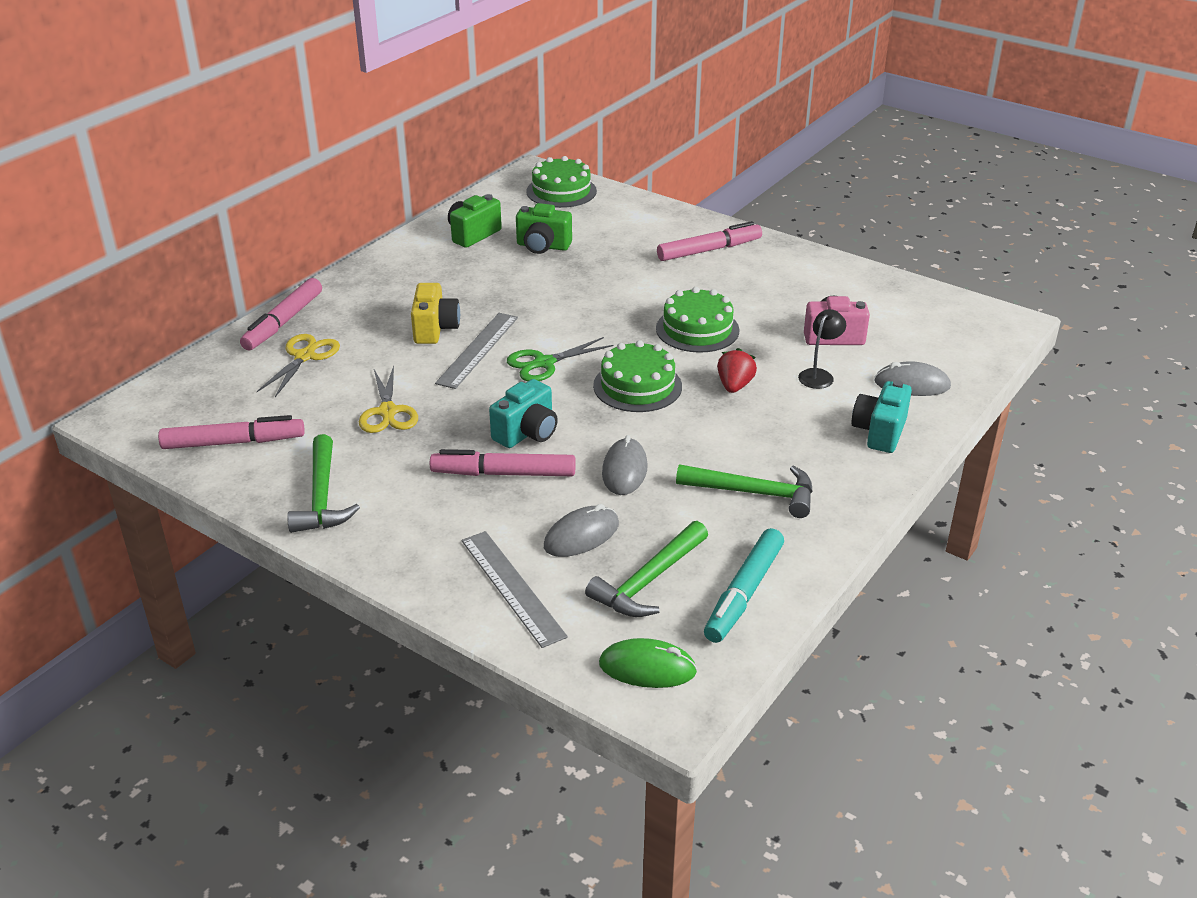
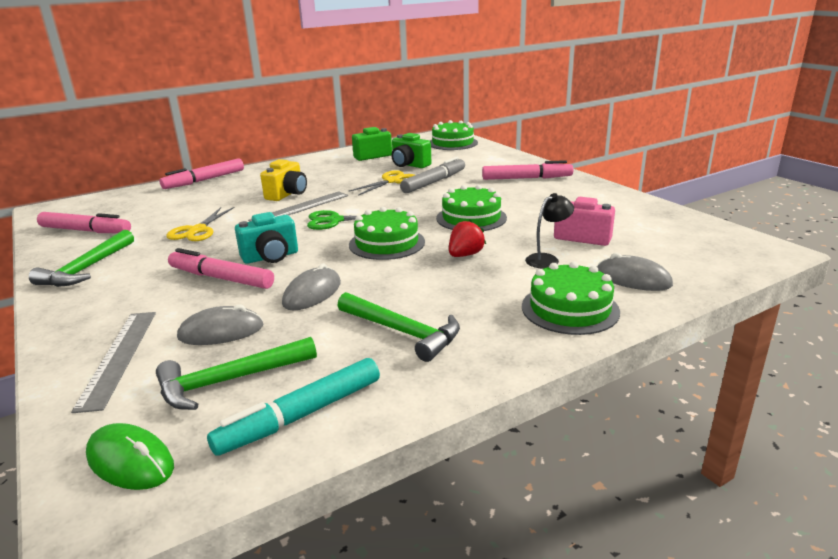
camera: 25 degrees right, 10 degrees down
(305, 356) = (191, 197): yellow scissors -> yellow scissors (391, 181)
(603, 275) = (434, 182): none -> grey marker
(879, 432) = (570, 309): turquoise camera -> green cake

